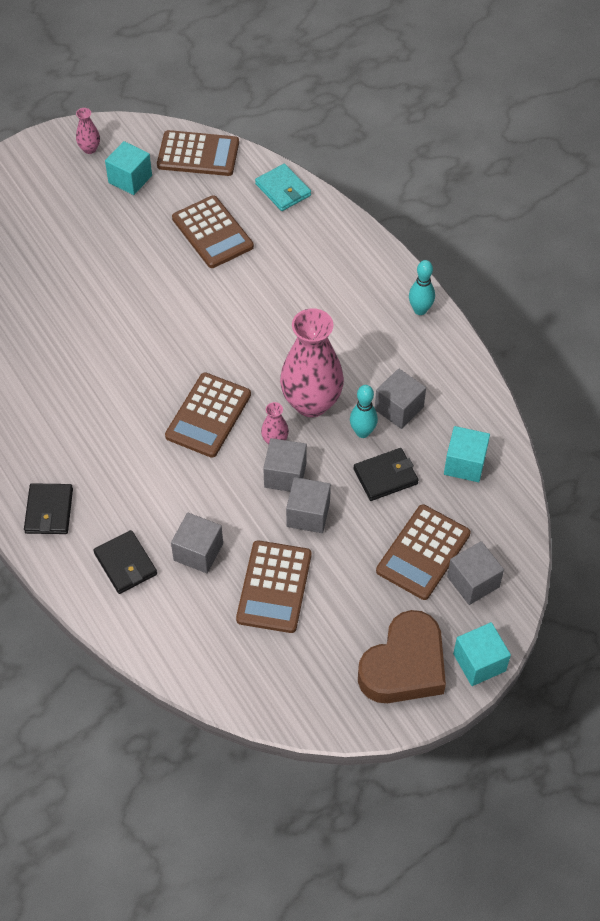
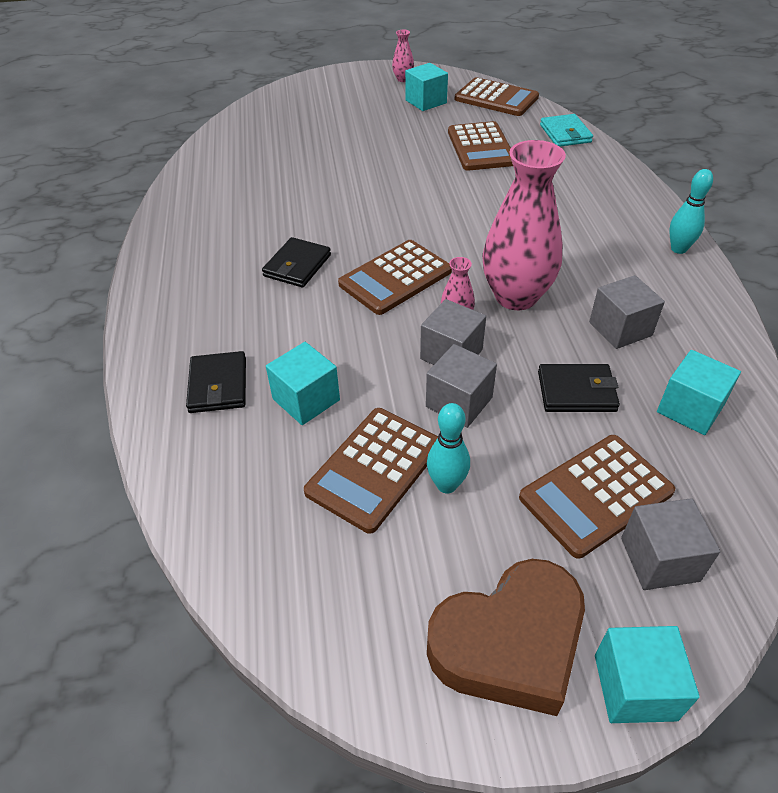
camera: 25 degrees right, 10 degrees down
(49, 511) = (178, 312): black wallet -> black wallet (297, 265)
(198, 552) = (306, 399): grey cube -> turquoise cube
(362, 432) = (565, 339): turquoise bowling pin -> turquoise bowling pin (446, 485)

